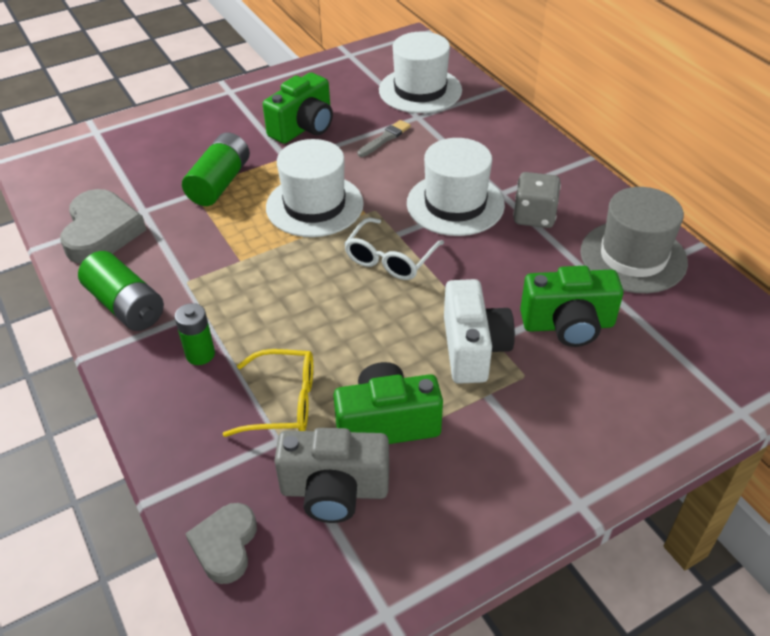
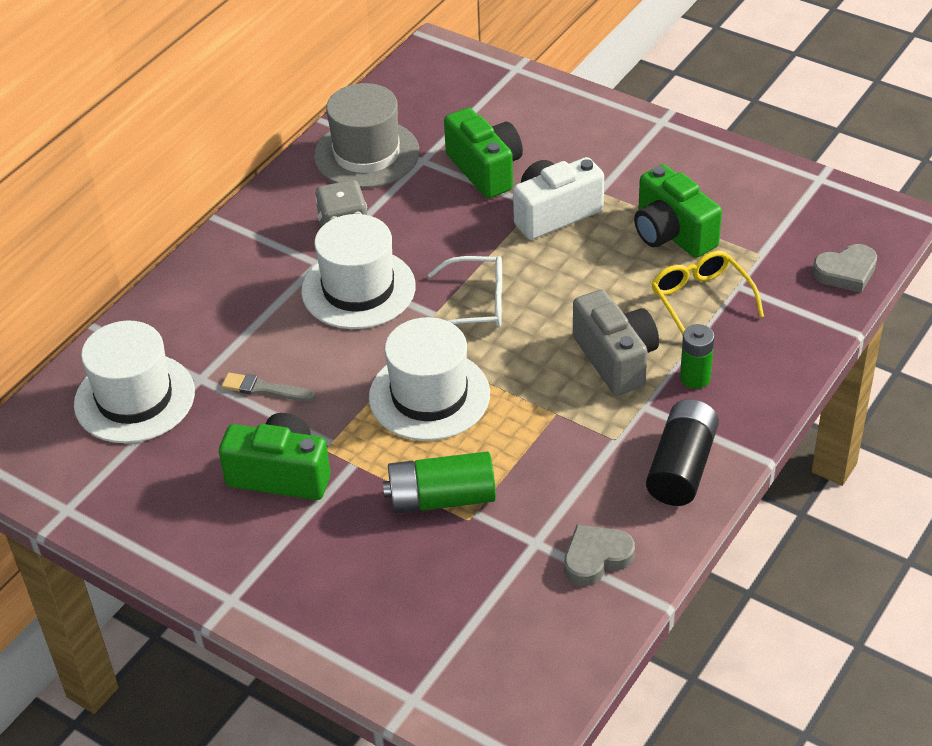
camera: 115 degrees left, 0 degrees up
(101, 232) = (596, 558): grey heart -> grey heart, size x0.62
(126, 305) = (681, 467): green battery -> black battery
(334, 490) = (754, 237): grey camera -> grey camera (616, 359)

